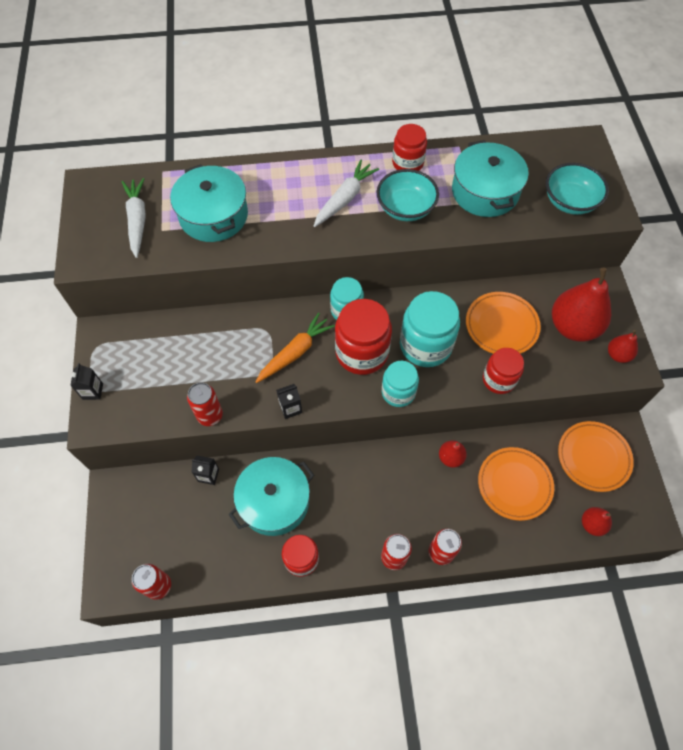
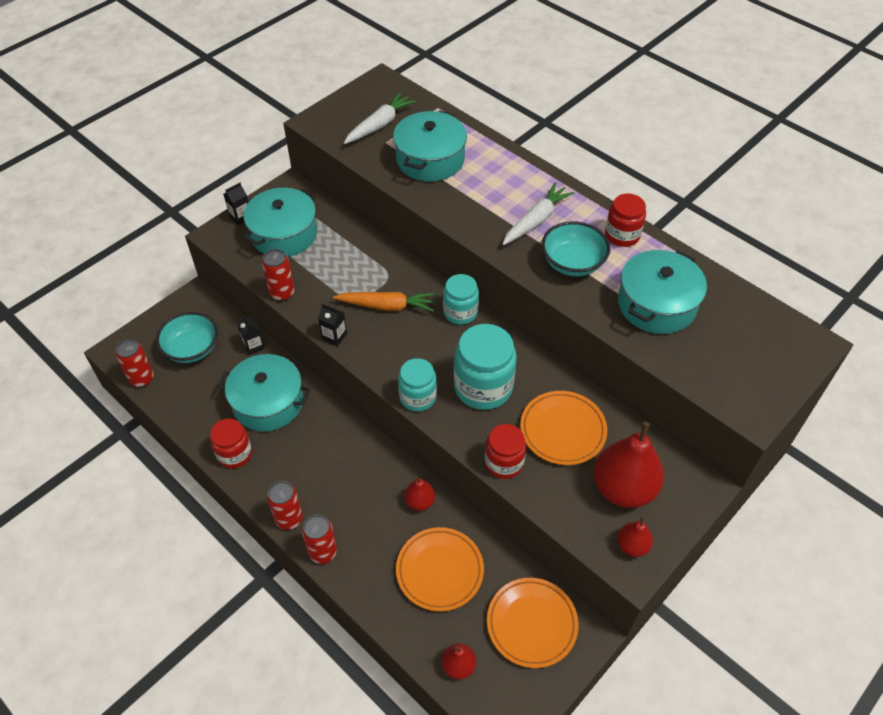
camera: 50 degrees right, 10 degrees down
(147, 372) = (284, 234): none -> turquoise pot
(345, 198) = (536, 220): white carrot -> white carrot turned 45 degrees counterclockwise
(362, 352) = (430, 348): red jar -> none
(569, 201) = (723, 372): turquoise bowl -> turquoise bowl (192, 349)

